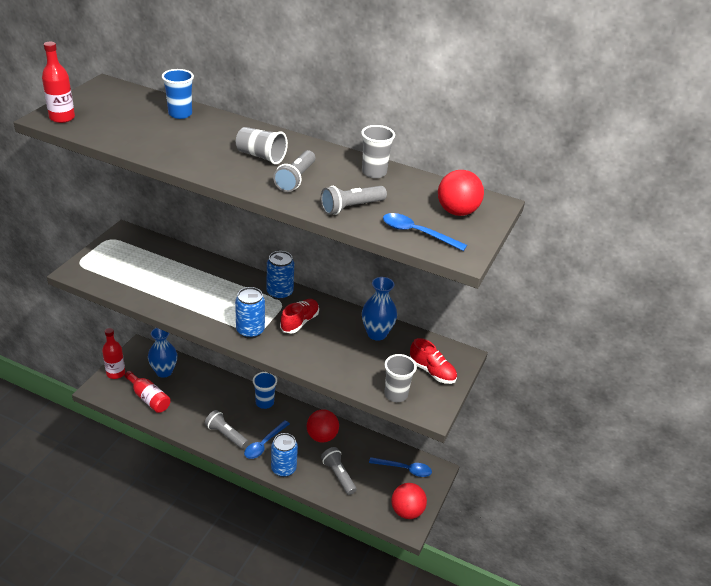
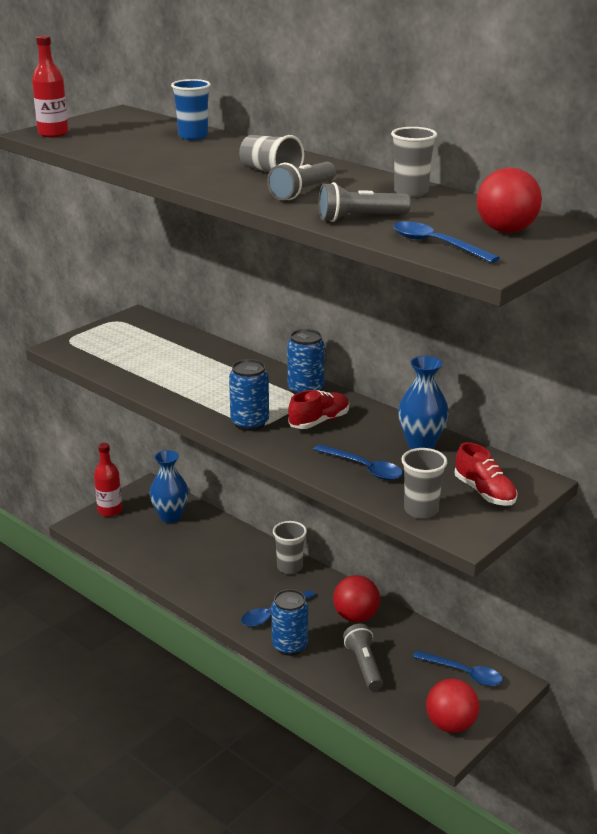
camera: 20 degrees right, 10 degrees down
(149, 398) = (141, 542): red bottle -> none
(226, 435) = (225, 596): grey flashlight -> none
(264, 402) = (289, 567): blue cup -> grey cup
(345, 362) = (363, 468): none -> blue spoon

